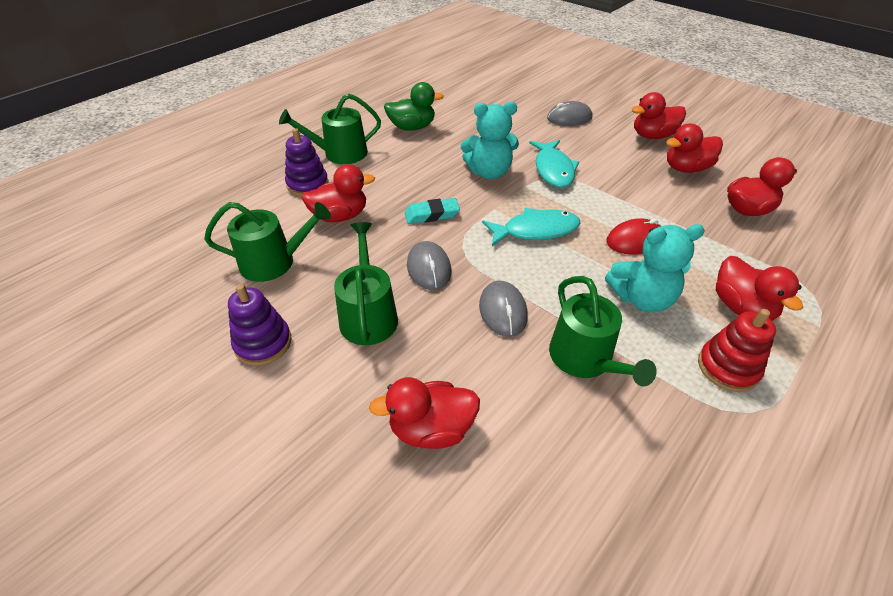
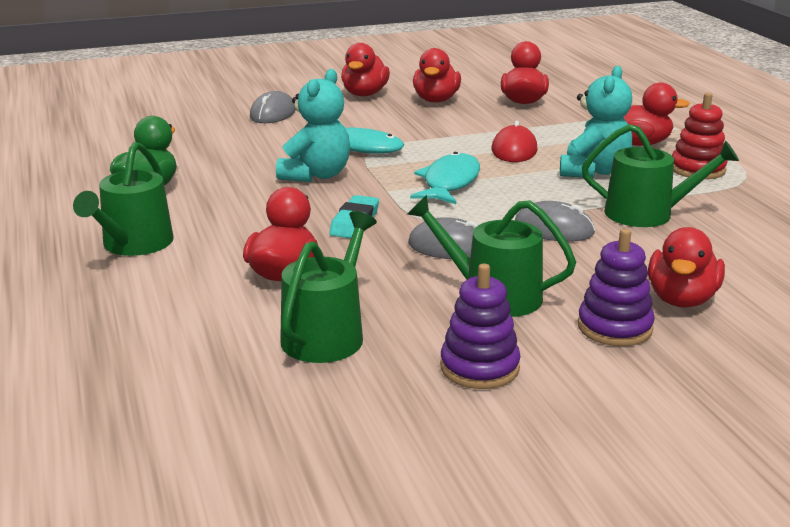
camera: 60 degrees left, 20 degrees down
(307, 184) = (177, 280): purple stacking toy -> purple stacking toy (614, 327)

